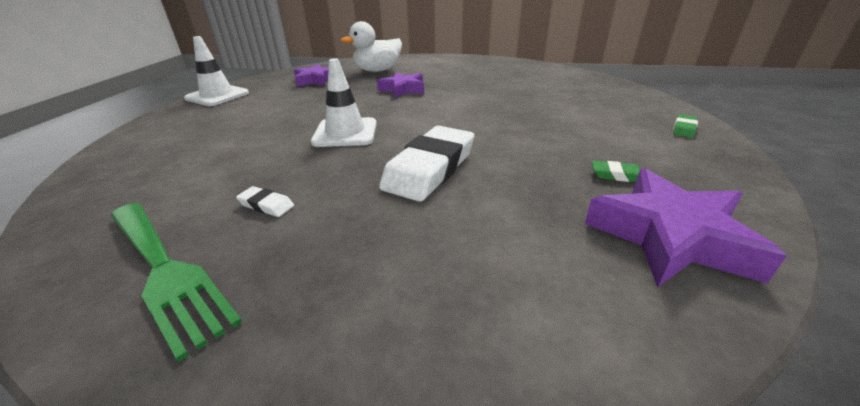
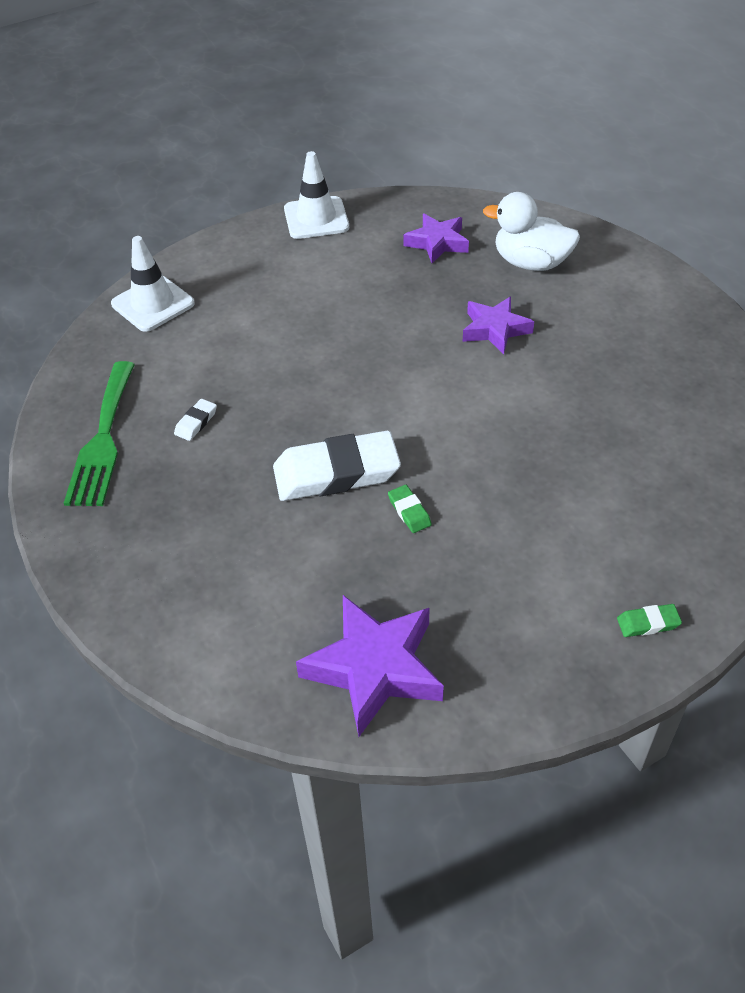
camera: 50 degrees right, 15 degrees up
(266, 205) = (196, 422): white eraser -> white eraser turned 45 degrees clockwise
(345, 133) = (341, 372): white traffic cone -> white traffic cone (153, 304)
(616, 175) = (454, 602): green eraser -> green eraser (409, 511)

